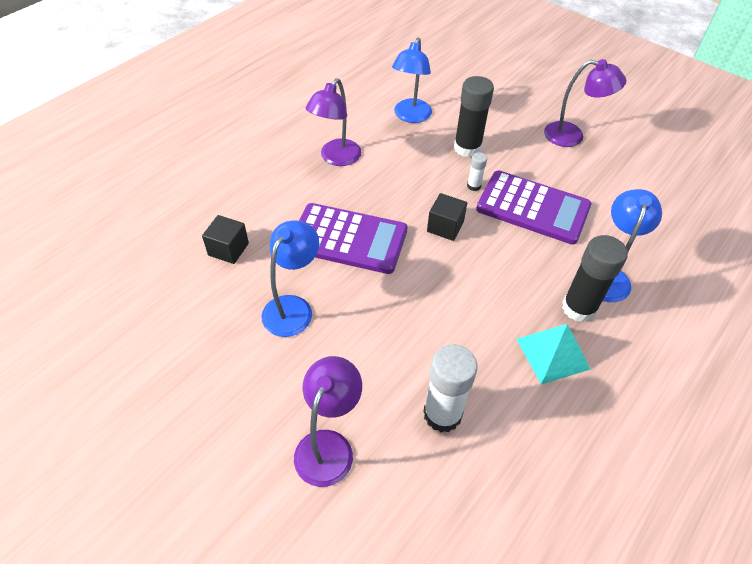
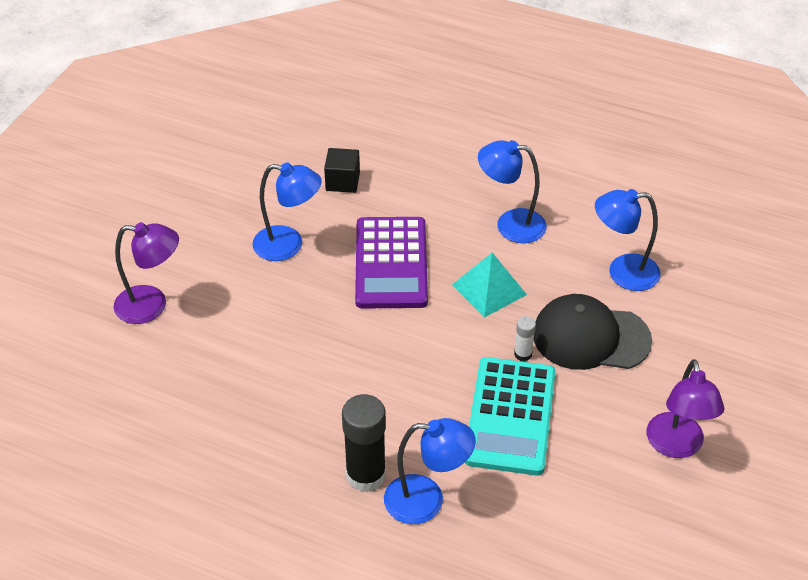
camera: 75 degrees right, 5 degrees down
(336, 158) = (510, 224): purple lamp -> blue lamp
(442, 414) = (201, 377): white glue stick -> none
(445, 227) = (442, 339): black cube -> none
(467, 148) = (590, 337): black glue stick -> black cap
(533, 208) = (510, 416): purple calculator -> turquoise calculator
(552, 353) = (295, 456): turquoise pyramid -> turquoise pyramid (489, 289)

